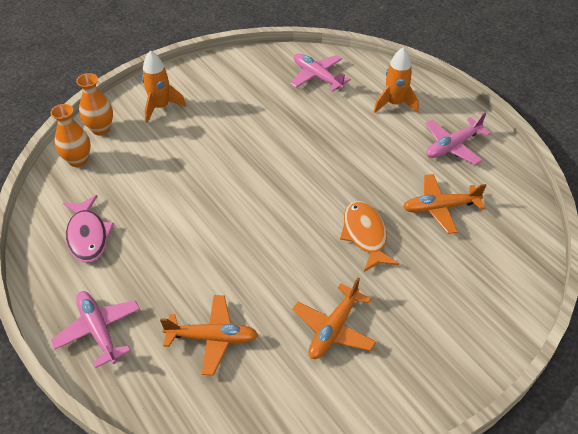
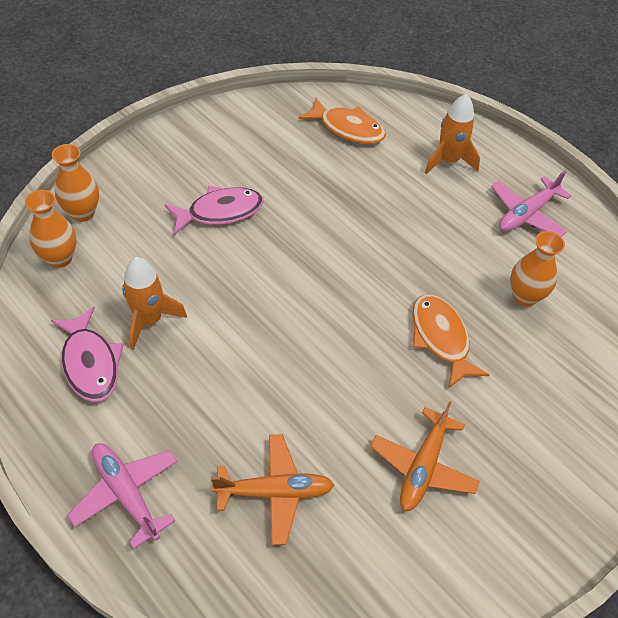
camera: 10 degrees left, 5 degrees up
(160, 107) = (156, 178): orange rocket -> orange rocket (149, 320)
(206, 133) = (220, 212): none -> pink fish
(317, 77) = (348, 128): pink plane -> orange fish
(440, 208) = (524, 296): orange plane -> orange vase

